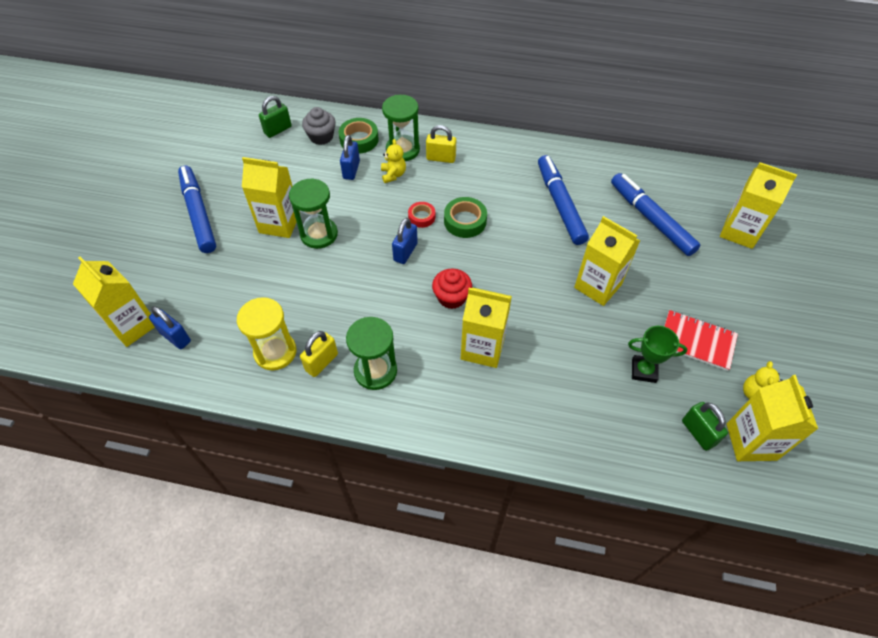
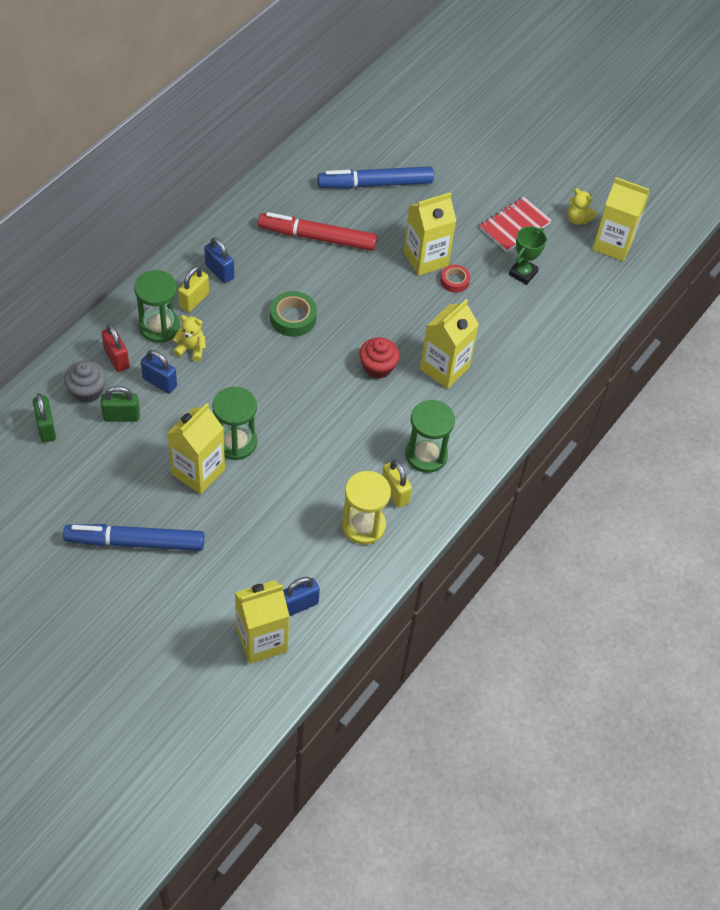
camera: 70 degrees left, 0 degrees up
(359, 140) = (116, 358): green tape -> red padlock
(405, 252) = (303, 380): blue padlock -> blue padlock (219, 271)
(421, 217) = (266, 349): red tape -> red tape (454, 281)
(560, 204) = (317, 238): blue marker -> red marker
(698, 433) = (591, 270): green padlock -> green padlock (121, 416)
(739, 232) = (425, 135): yellow carton -> none

